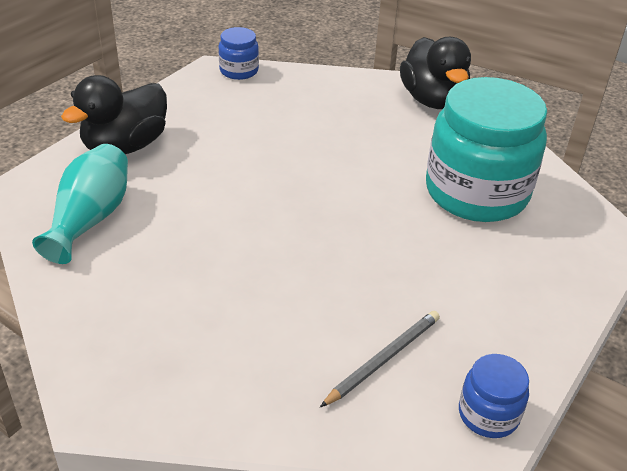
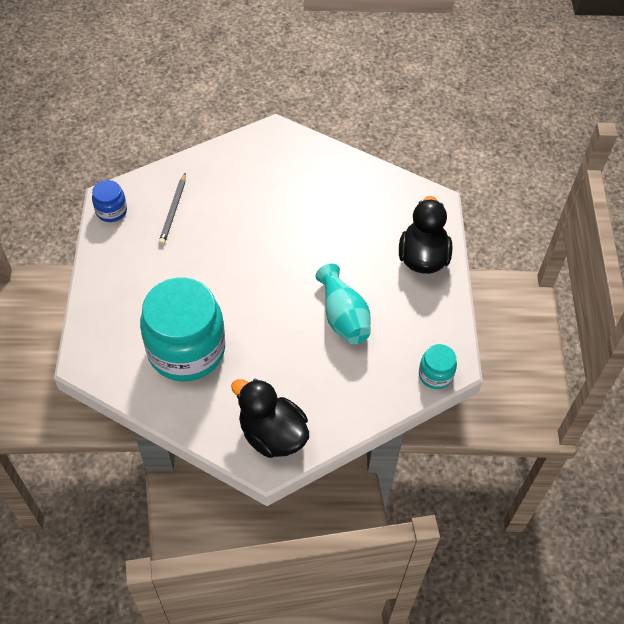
camera: 145 degrees right, 15 degrees up
(90, 219) = (380, 202): turquoise vase -> turquoise vase (343, 317)
(239, 71) = (435, 375): blue jar -> turquoise jar

